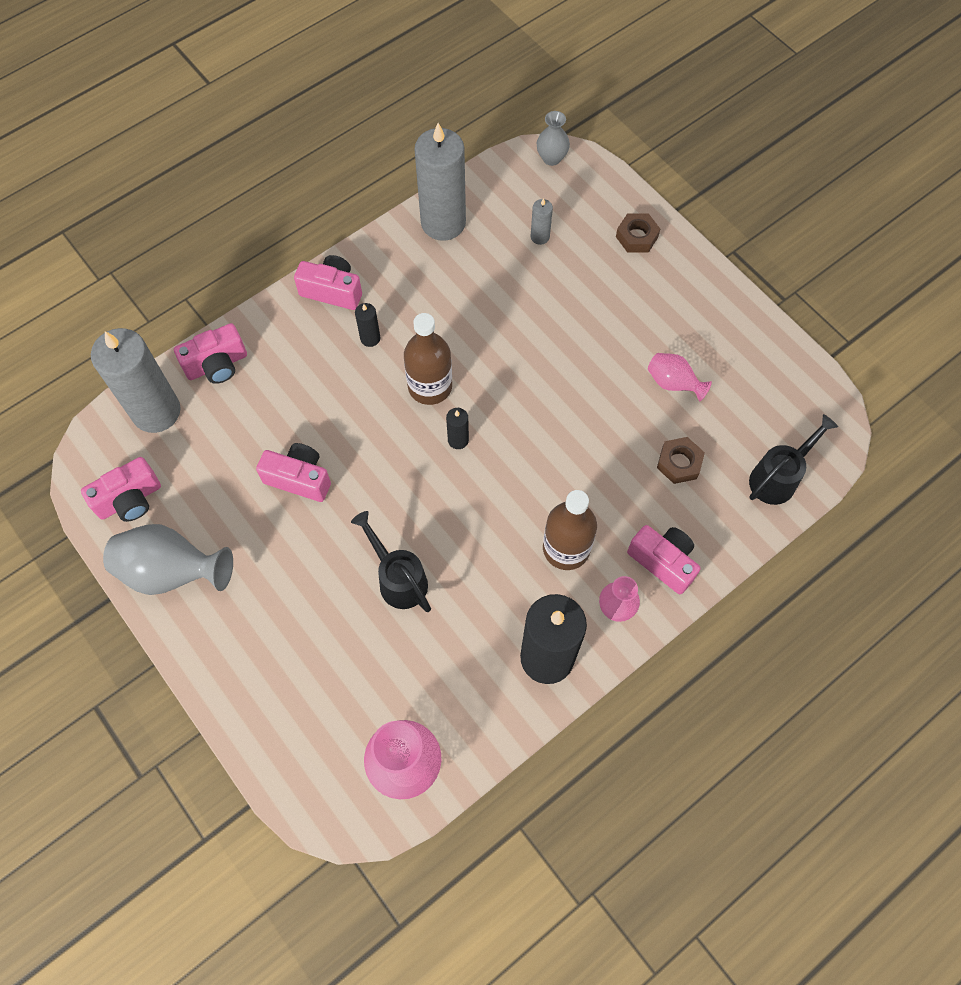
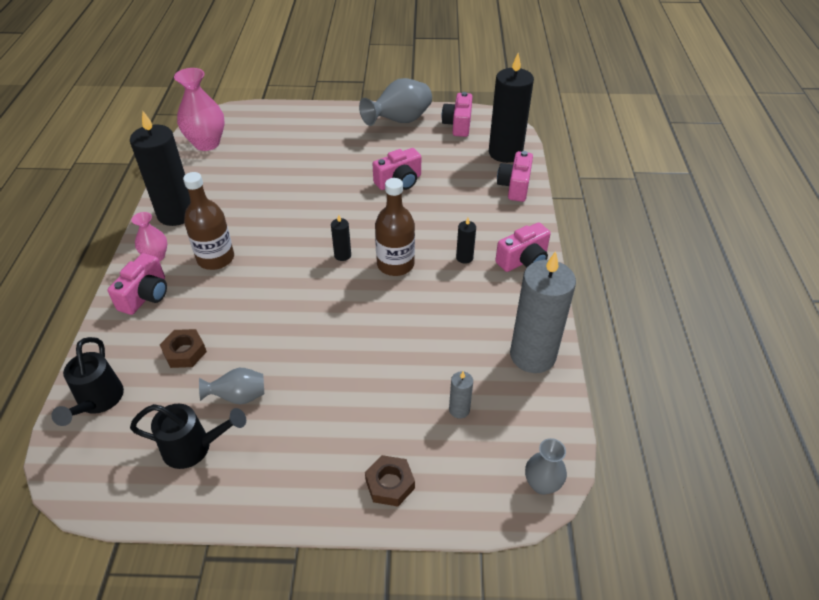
camera: 130 degrees right, 20 degrees down
(156, 411) = (505, 153): grey candle -> black candle
(399, 579) = (293, 186): black watering can -> black watering can (193, 447)
(663, 561) = (146, 295): pink camera -> pink camera turned 60 degrees counterclockwise
(673, 383) = (238, 397): pink vase -> grey vase

